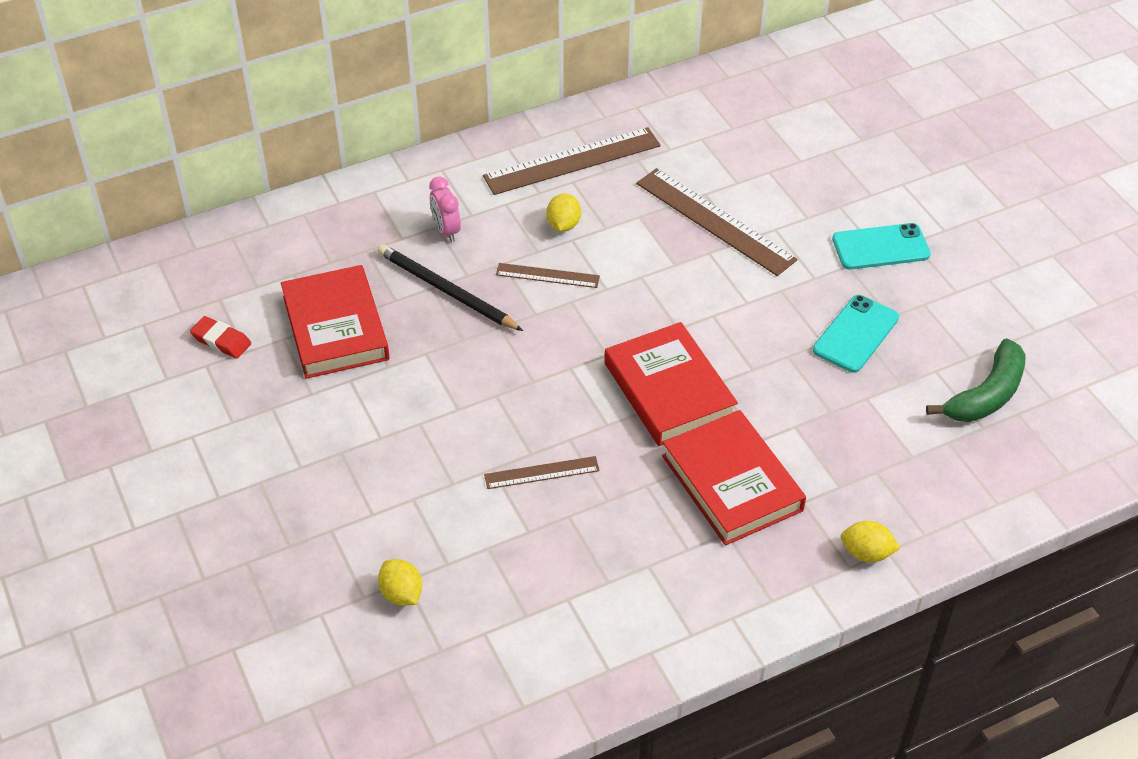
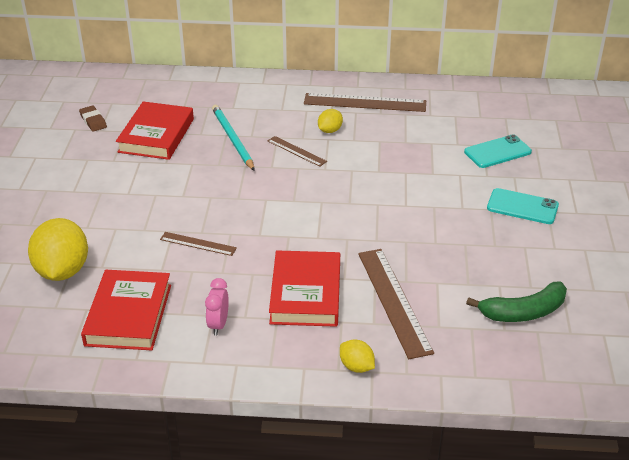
camera: 30 degrees right, 10 degrees down
(221, 341) = (93, 121): red eraser -> brown eraser
(401, 594) = (62, 271): yellow lemon -> yellow lemon, size x2.04
(446, 230) = (260, 112): pink clock -> pink clock (218, 324)
(446, 290) = (232, 139): black pencil -> turquoise pencil
(669, 390) = (313, 231): red book -> red book (128, 315)
(715, 221) = (424, 158): brown ruler -> brown ruler (394, 301)
(855, 334) = (462, 246): turquoise phone -> turquoise phone (497, 152)

